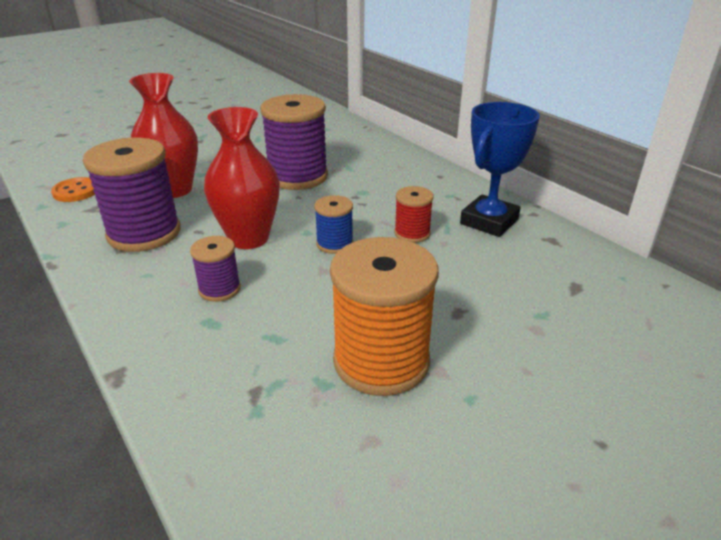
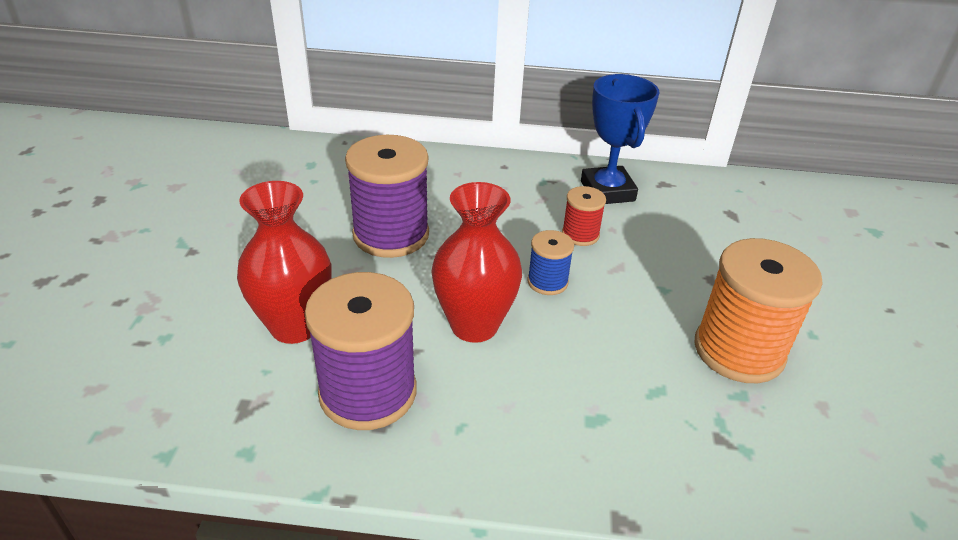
camera: 50 degrees left, 5 degrees up
(76, 191) = (172, 407): orange button -> none
(219, 289) = (546, 388): purple spool -> none

